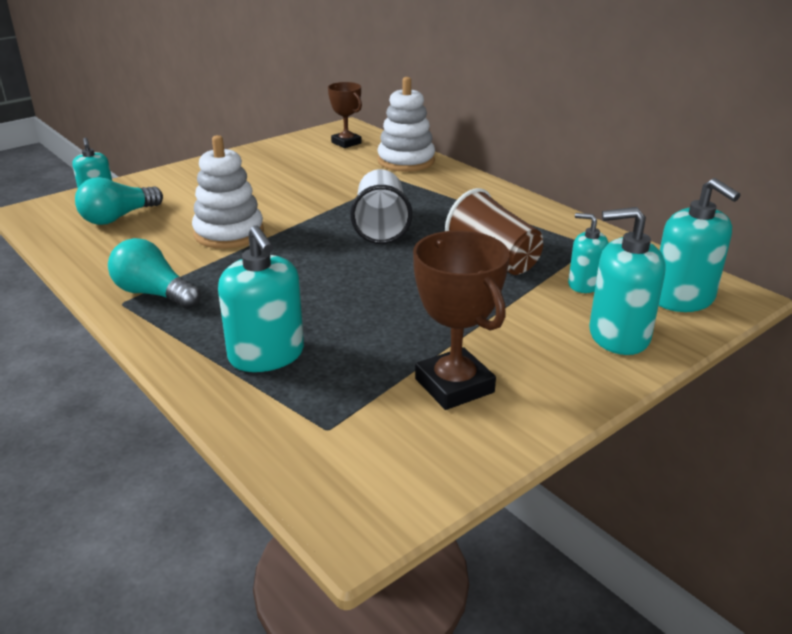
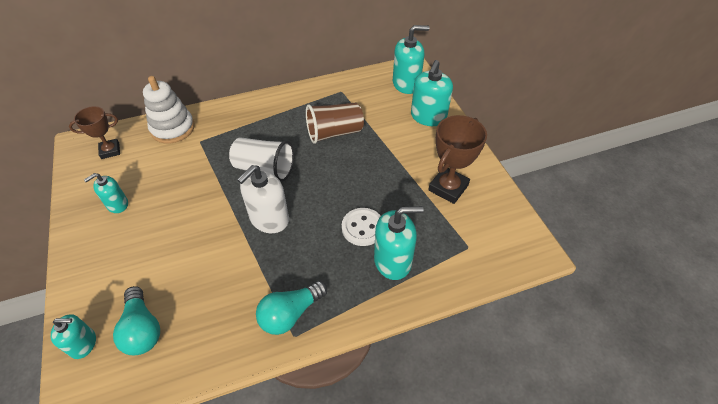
camera: 70 degrees left, 20 degrees up
(229, 233) = (222, 254): white stacking toy -> none
(297, 248) = (269, 219): none -> white soap dispenser
(317, 318) = (362, 228): none -> white button
(454, 385) = (448, 188): brown trophy -> brown trophy turned 45 degrees counterclockwise
(584, 284) = (378, 109): turquoise soap dispenser -> turquoise soap dispenser (117, 204)

